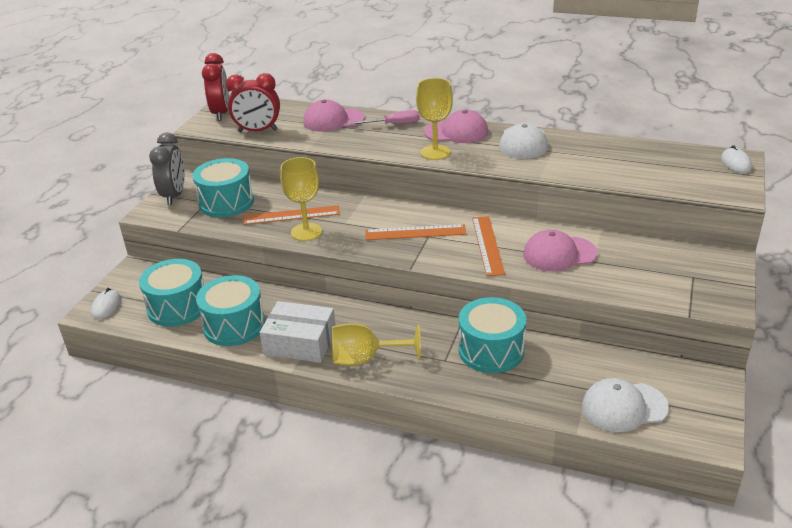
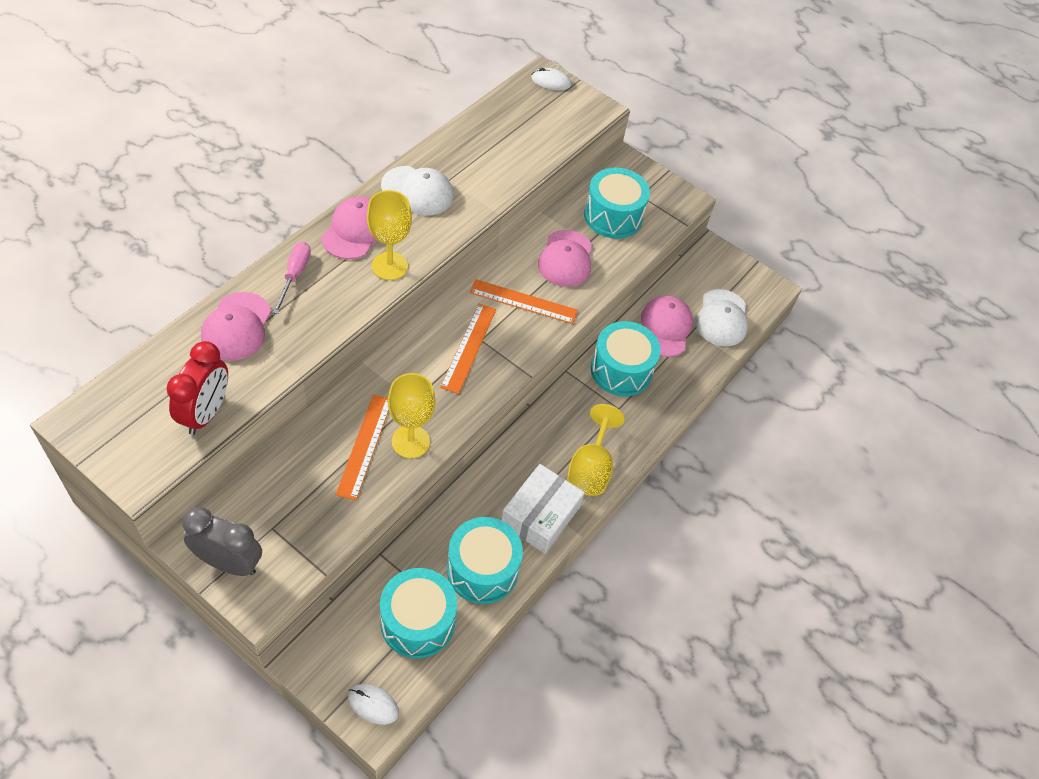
camera: 80 degrees left, 20 degrees up
(221, 113) = (112, 442): red clock -> none
(226, 202) = (289, 506): turquoise drum -> turquoise drum (613, 216)
(570, 367) = (665, 328): none -> pink cap

